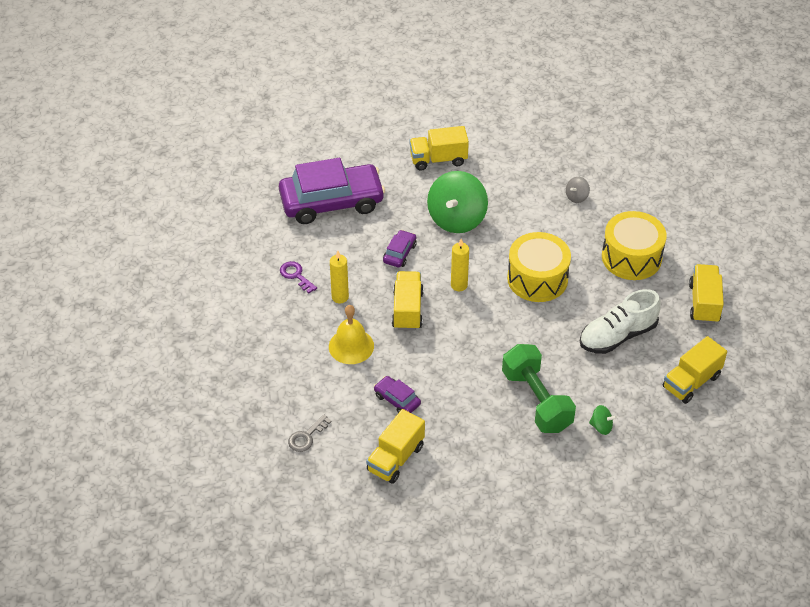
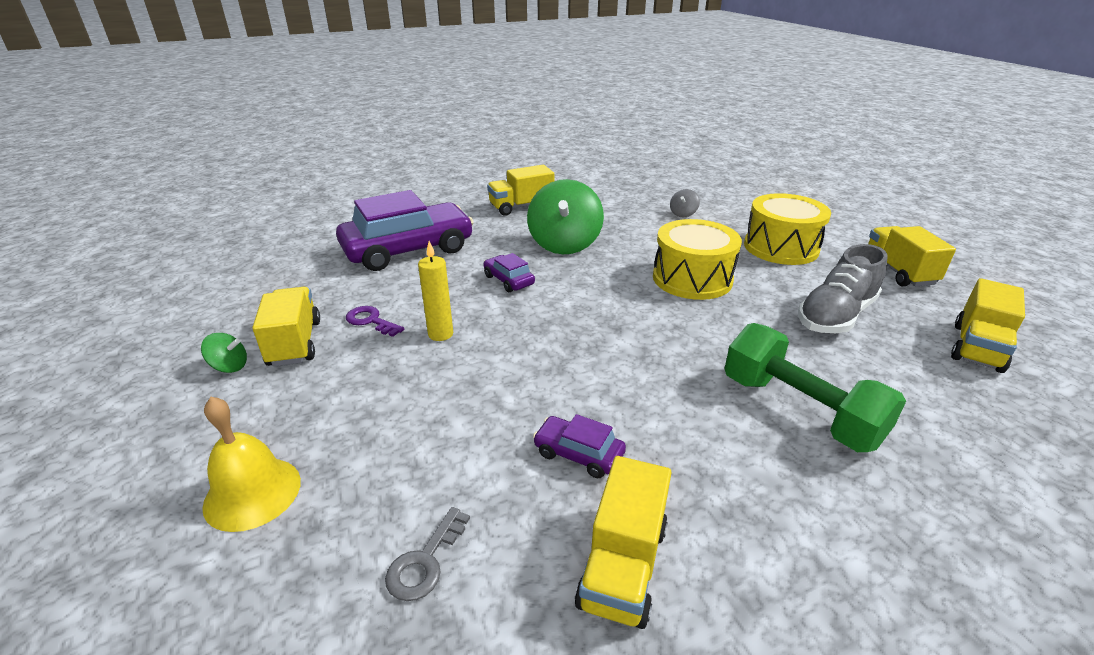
camera: 15 degrees left, 15 degrees down
(351, 346) = (474, 390): yellow bell -> yellow bell (252, 493)
(399, 253) = (508, 280): purple car -> purple car turned 45 degrees counterclockwise
(407, 310) = (543, 333): yellow truck -> yellow truck (294, 343)
(459, 285) = (599, 298): yellow candle -> none
(601, 427) = (925, 428): green spinning top -> green spinning top (229, 366)
(617, 336) = (835, 316): white shoe -> grey shoe

